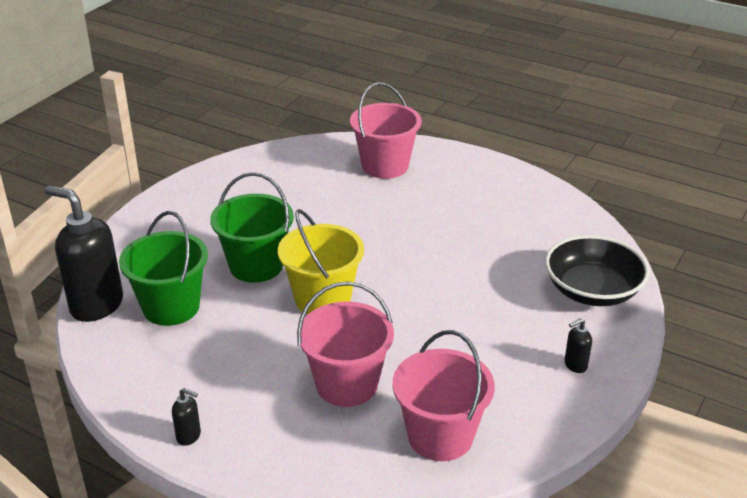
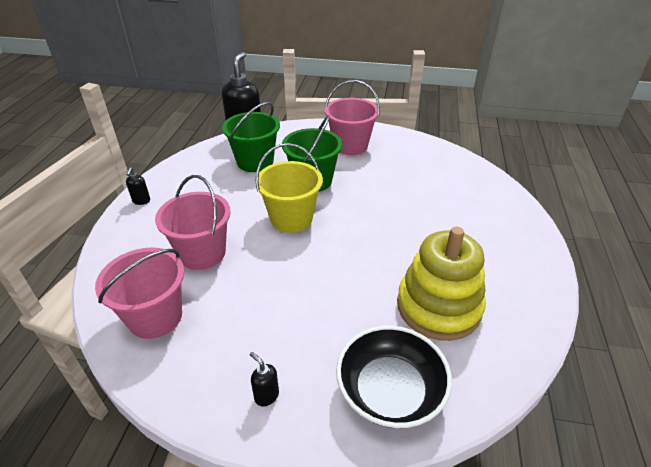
camera: 70 degrees right, 5 degrees up
(385, 166) = (481, 206): pink bucket -> pink bucket (350, 145)
(510, 236) = (438, 307): none -> yellow stacking toy

